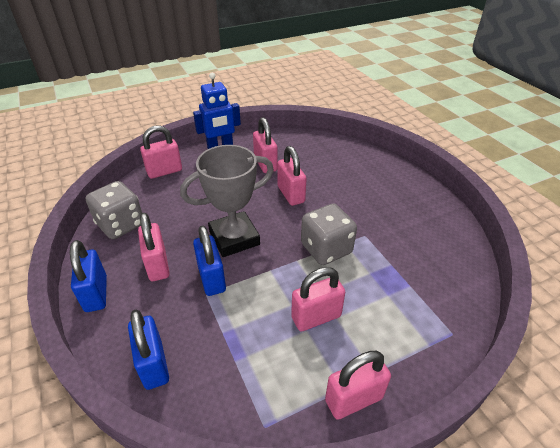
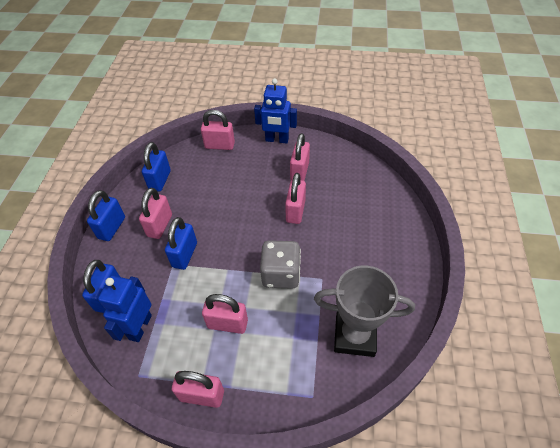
camera: 35 degrees right, 10 degrees up
(121, 225) = (160, 180): grey dice -> blue padlock
(221, 374) = (140, 327): none -> blue robot
(234, 238) = (223, 229): grey trophy -> grey trophy (354, 335)

